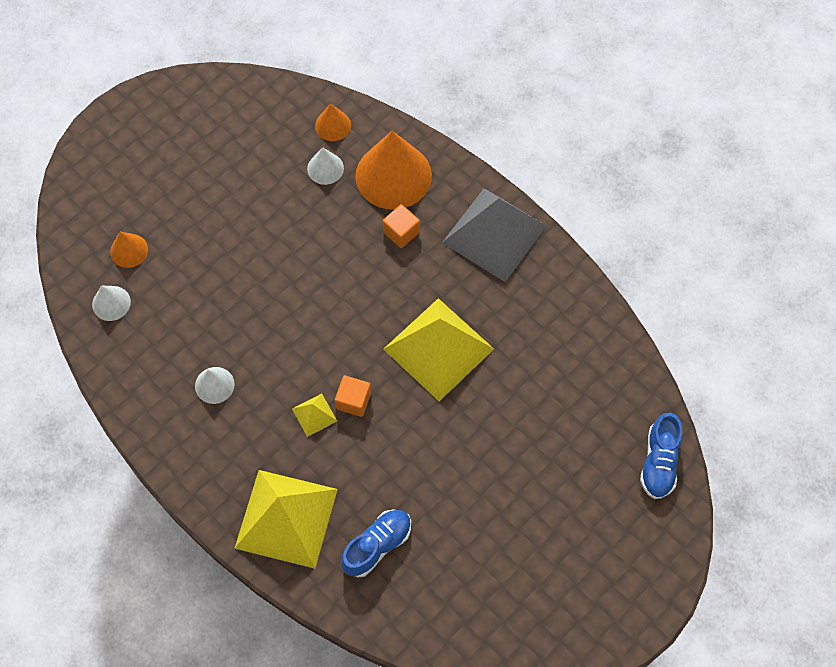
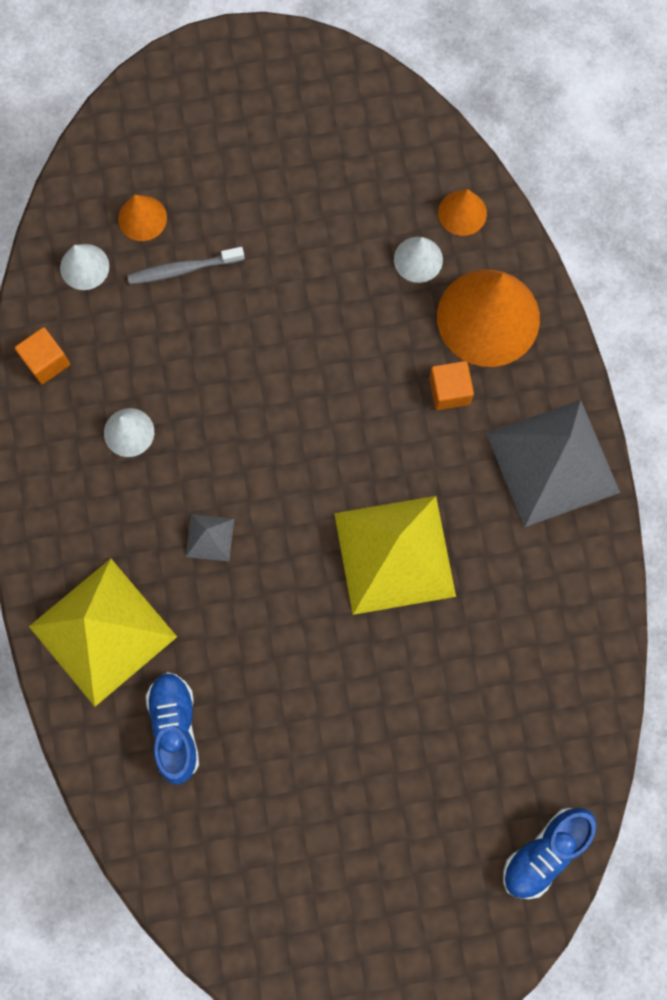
camera: 35 degrees right, 10 degrees up
(179, 264) = (183, 269): none -> grey toothbrush
(314, 415) = (209, 537): yellow pyramid -> grey pyramid
(353, 400) = (262, 550): orange cube -> orange cube (46, 361)
(377, 545) = (175, 728): blue shoe -> blue shoe turned 90 degrees counterclockwise

